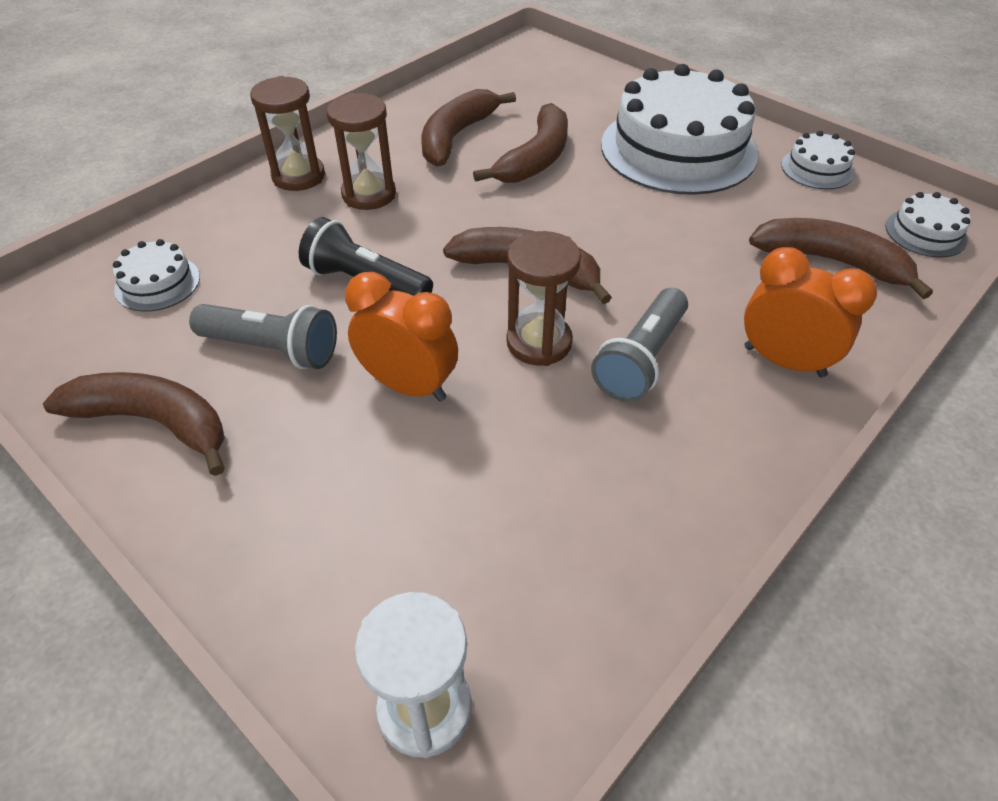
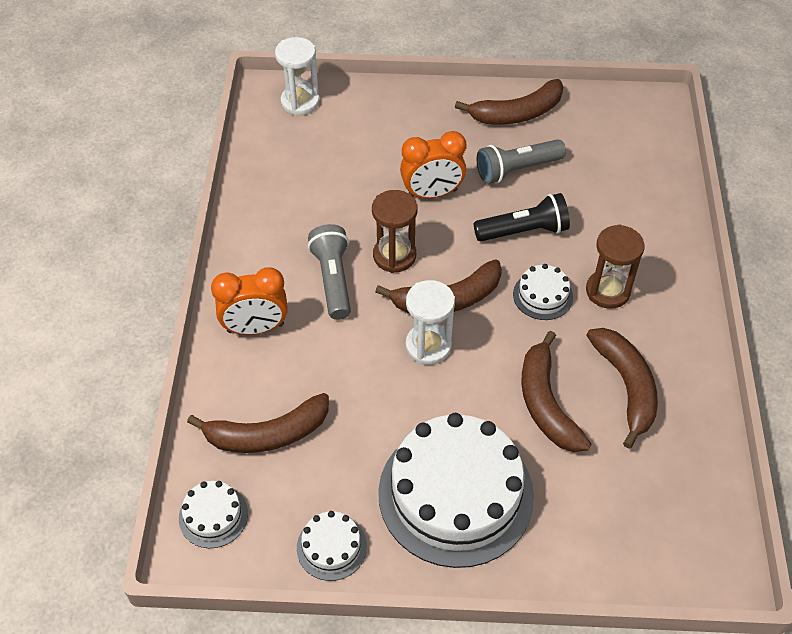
camera: 140 degrees right, 5 degrees up
(157, 283) = (623, 162): white cake -> white cake (543, 295)
(298, 176) = (669, 275): brown hourglass -> none
(595, 244) = (428, 346): none -> white hourglass

